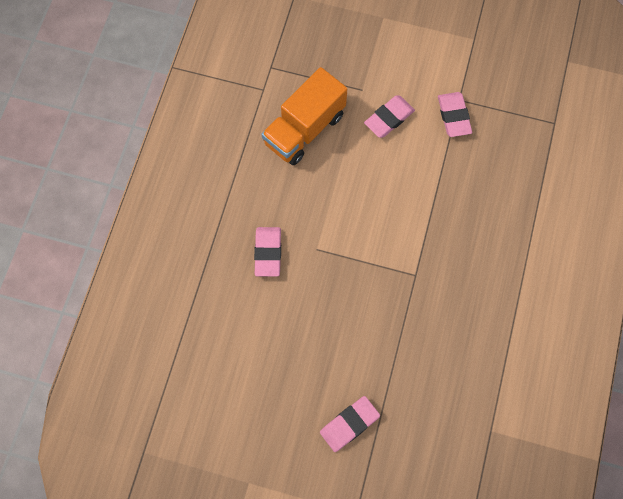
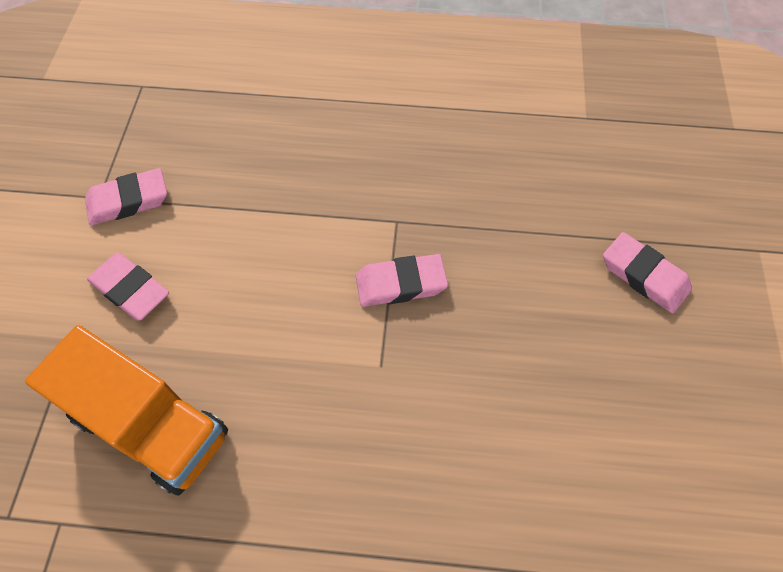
camera: 100 degrees left, 10 degrees down
(268, 253) = (402, 447): pink eraser -> pink eraser (400, 284)

